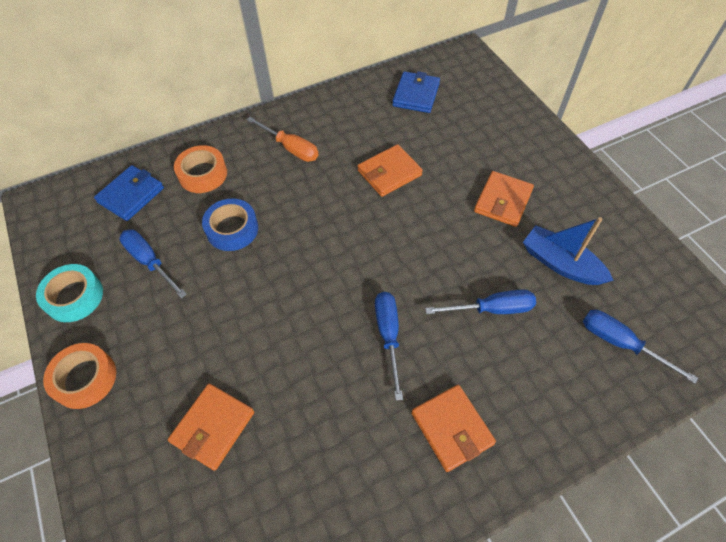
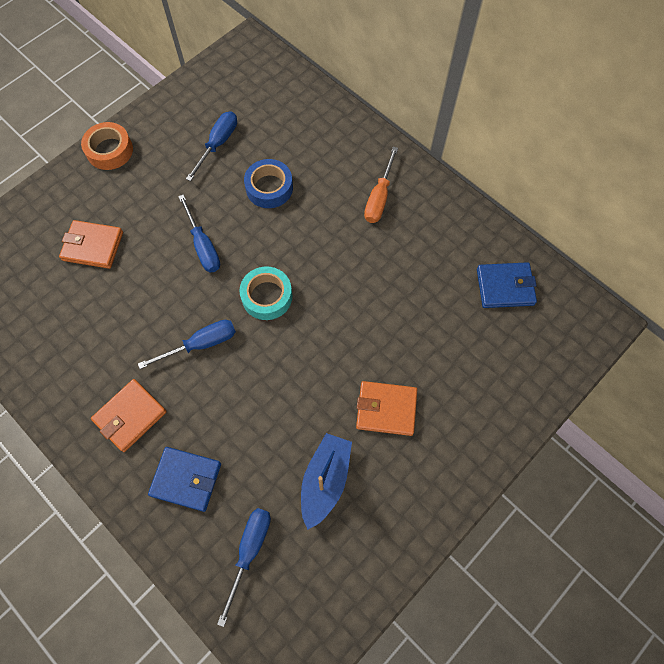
camera: 70 degrees right, 10 degrees up
(74, 297) = (172, 111): turquoise tape -> turquoise tape (267, 296)
(131, 195) = (278, 101): blue wallet -> blue wallet (186, 479)
(203, 174) = (320, 141): orange tape -> none
(389, 173) = (382, 293): orange wallet -> none
(491, 309) = (252, 424): blue screwdriver -> blue screwdriver (203, 246)

